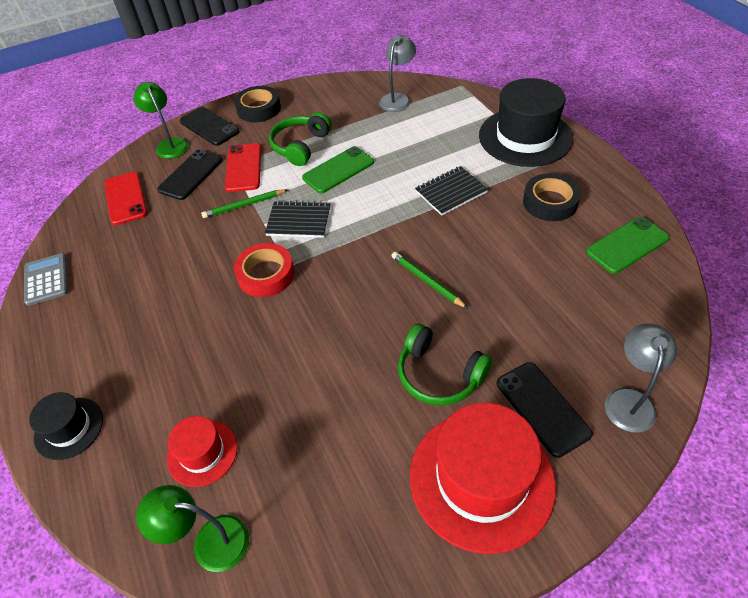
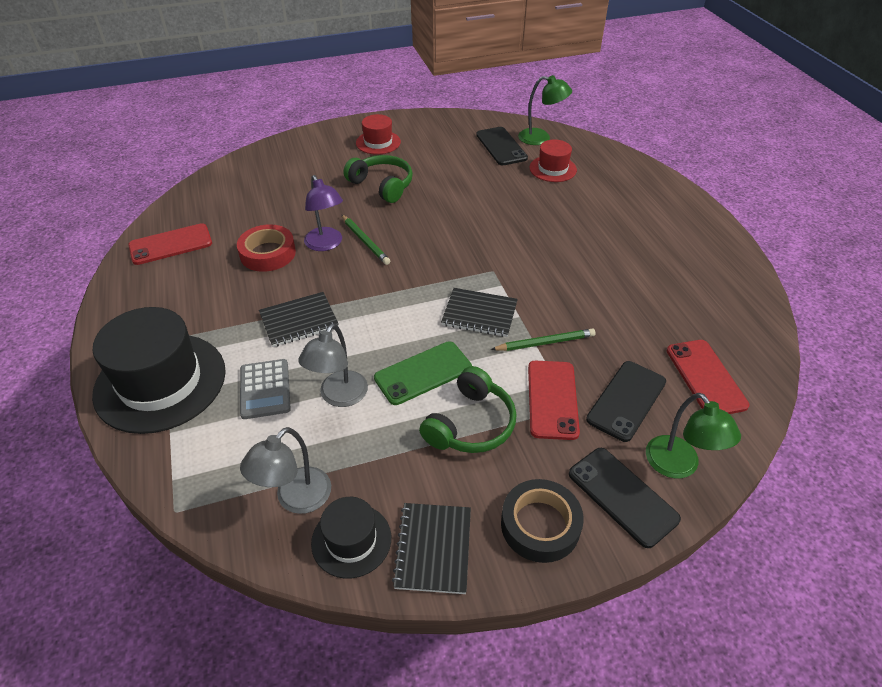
camera: 175 degrees left, 5 degrees down
(46, 279) = (746, 292): grey calculator -> grey calculator (265, 389)
(69, 428) = (654, 189): black hat -> black hat (351, 540)
(266, 274) = (514, 266): red tape -> red tape (268, 253)
(316, 93) = (433, 548): none -> black notebook
(466, 270) = (326, 244): none -> purple lamp
(481, 479) = (378, 142): red hat -> red hat, size x0.52
(542, 408) = (322, 163): black phone -> black phone (501, 146)
(550, 202) = (203, 293): black tape -> none
(627, 245) = (171, 244): green phone -> red phone
(629, 400) = (264, 161): grey lamp -> grey lamp (339, 397)

